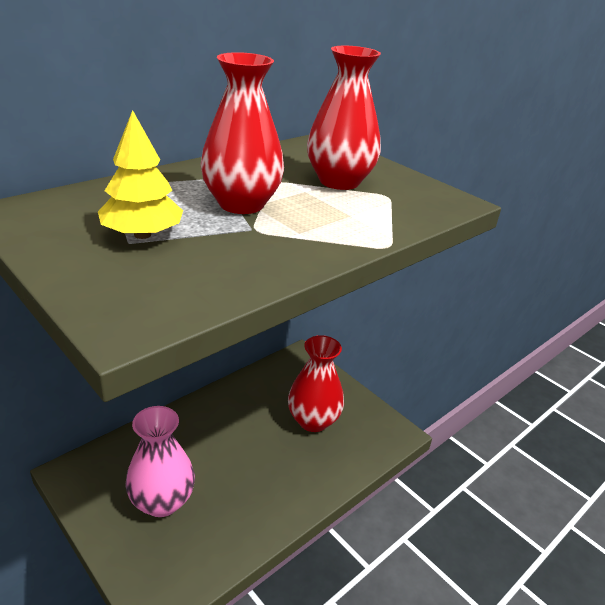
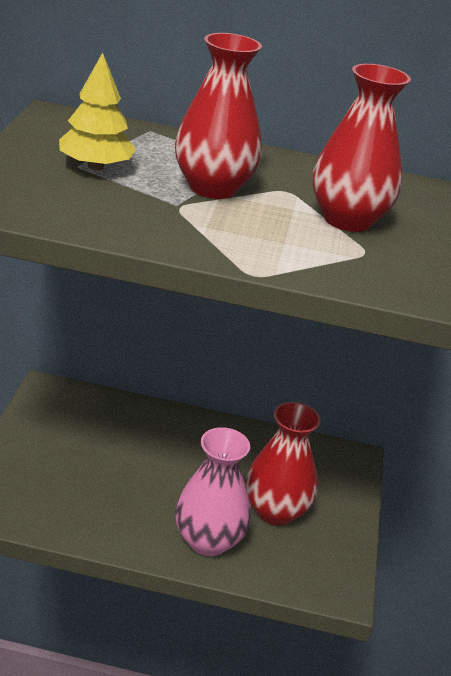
camera: 50 degrees right, 0 degrees up
(162, 501) = (73, 457): pink vase -> pink vase (208, 540)

